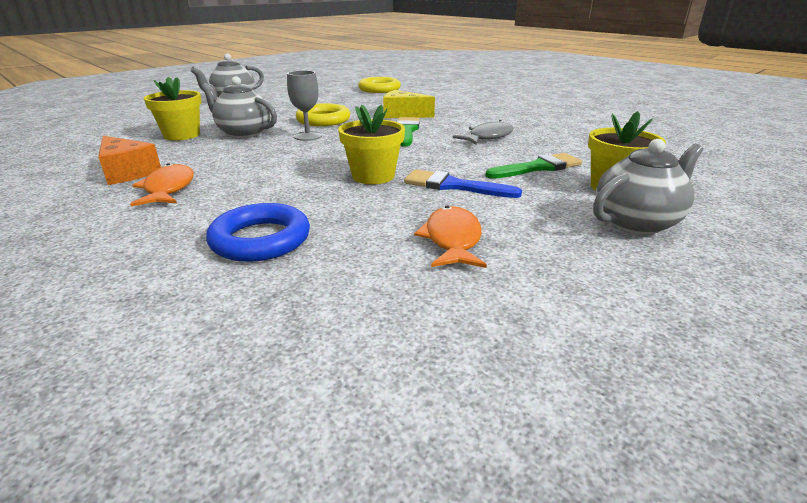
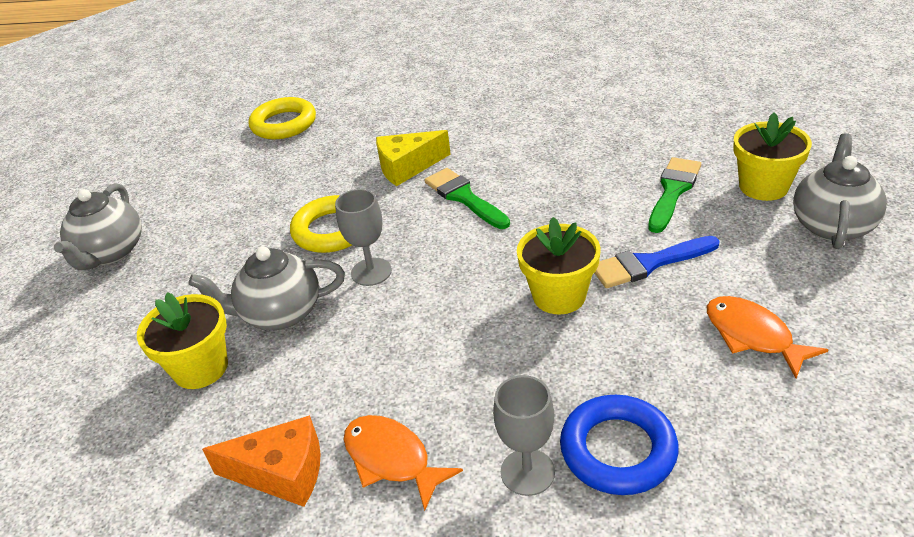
camera: 35 degrees left, 10 degrees up
(203, 222) = (527, 472): none -> grey goblet
(488, 137) = (560, 164): grey fish -> none

